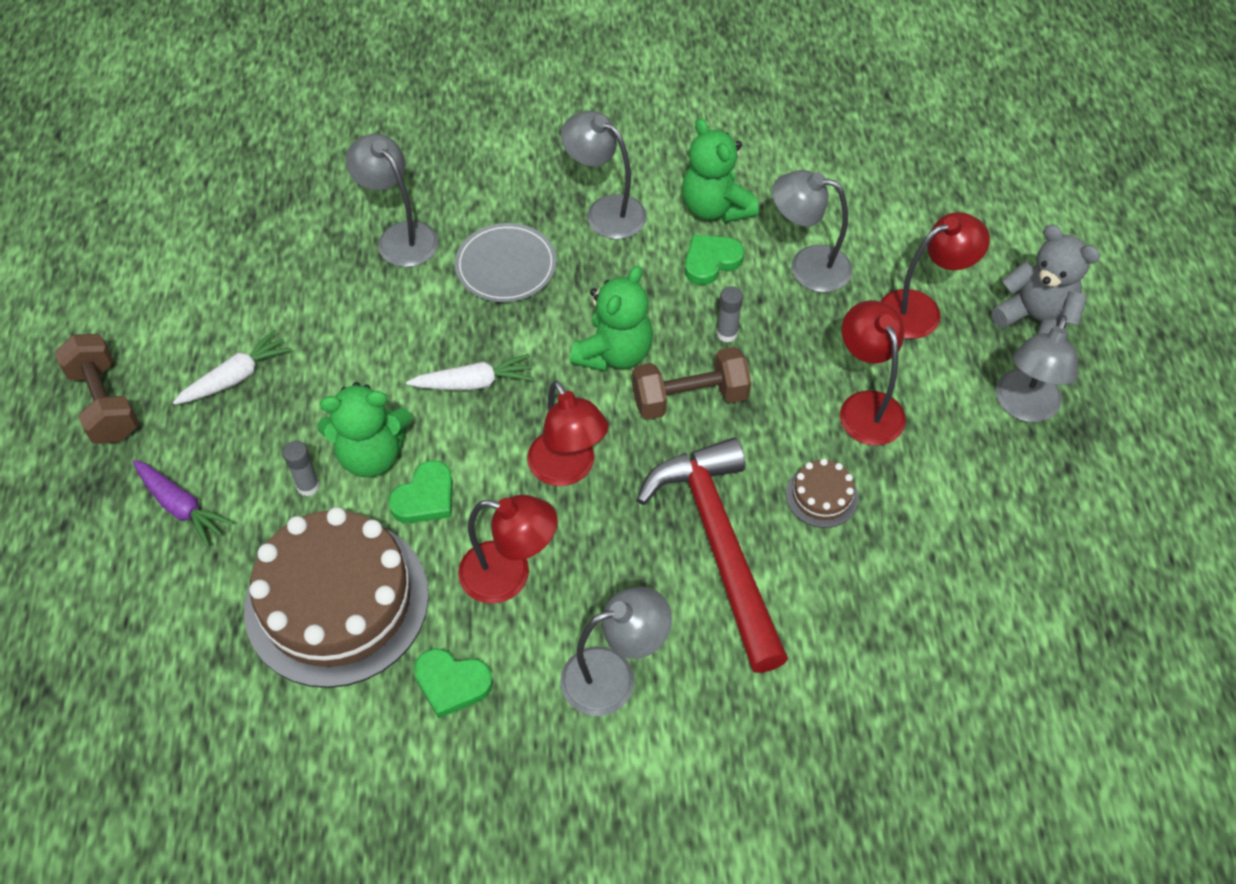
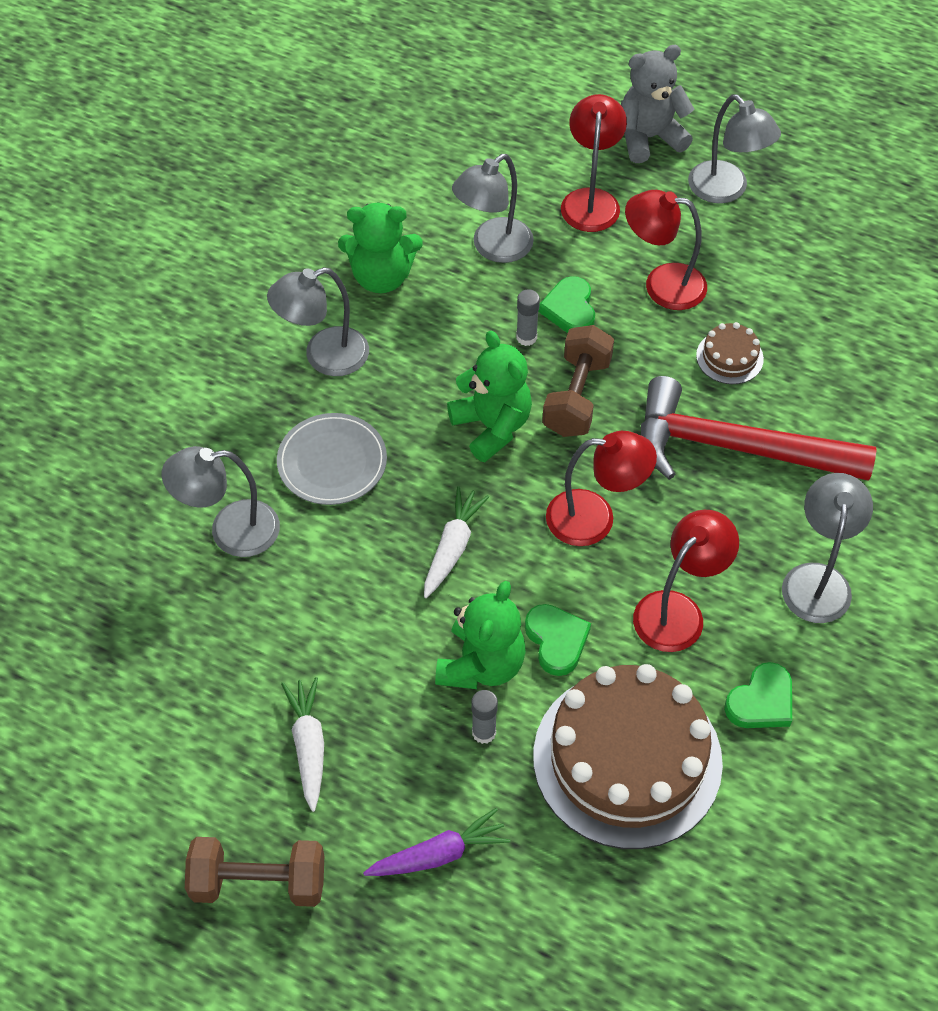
camera: 60 degrees left, 0 degrees up
(711, 261) = (439, 309): green heart -> green heart (570, 309)

